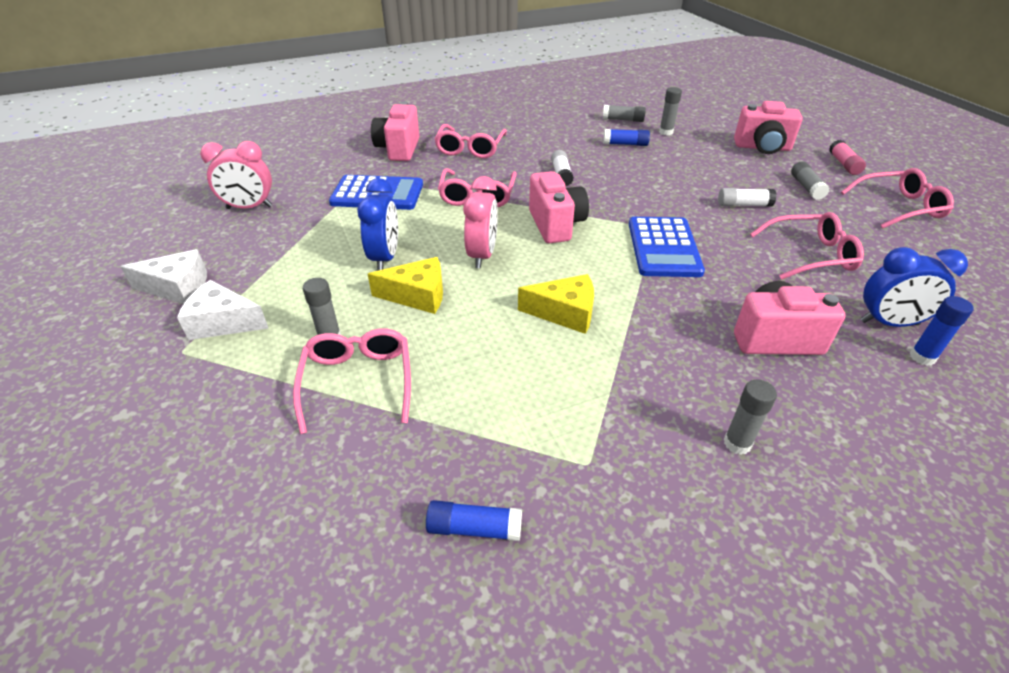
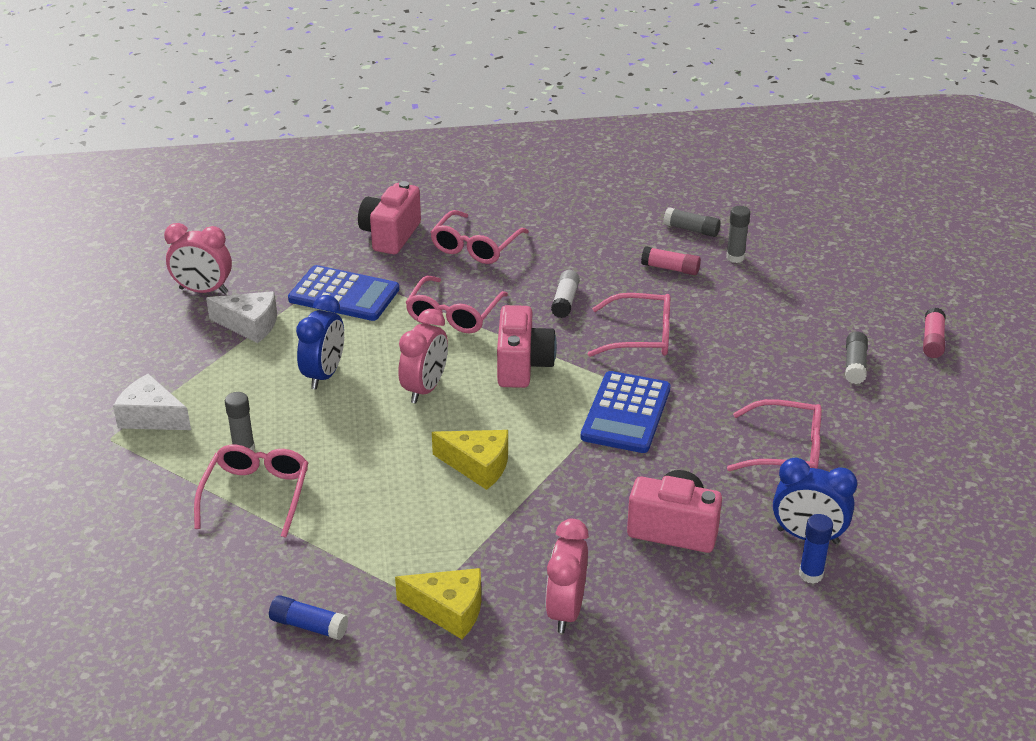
camera: 15 degrees right, 5 degrees down
(178, 287) = (116, 373): white cheese -> white cheese (250, 325)
(417, 295) = (341, 422): yellow cheese -> yellow cheese (449, 610)
(625, 144) = (670, 268): blue glue stick -> pink glue stick
(737, 443) = (566, 610): grey glue stick -> pink clock
(743, 205) = (757, 376): white glue stick -> none
(762, 148) = (845, 300): pink camera -> none
(898, 207) = (948, 410): pink glasses -> pink glasses (640, 336)

